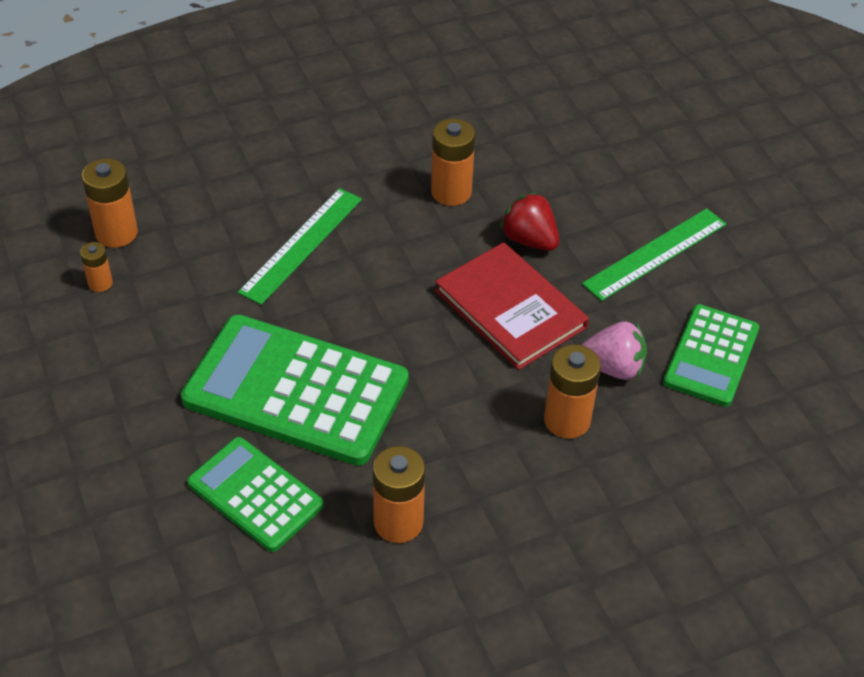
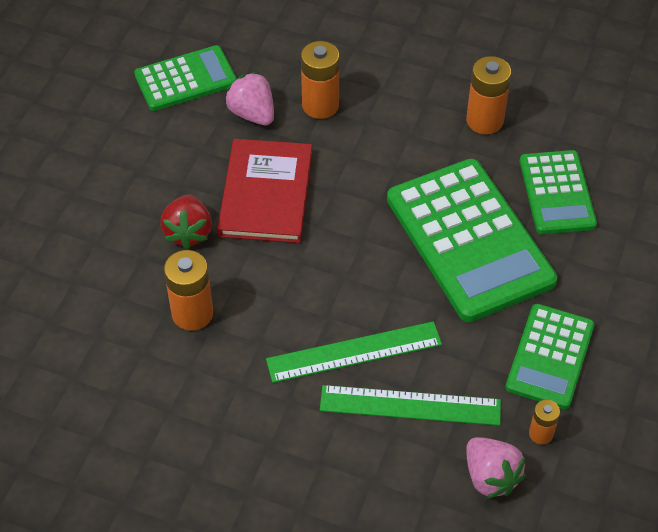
camera: 135 degrees left, 5 degrees up
(116, 233) = (490, 477): orange battery -> pink strawberry
(138, 342) = (550, 356): none -> green calculator
(655, 254) = (122, 160): green ruler -> green ruler (410, 405)

